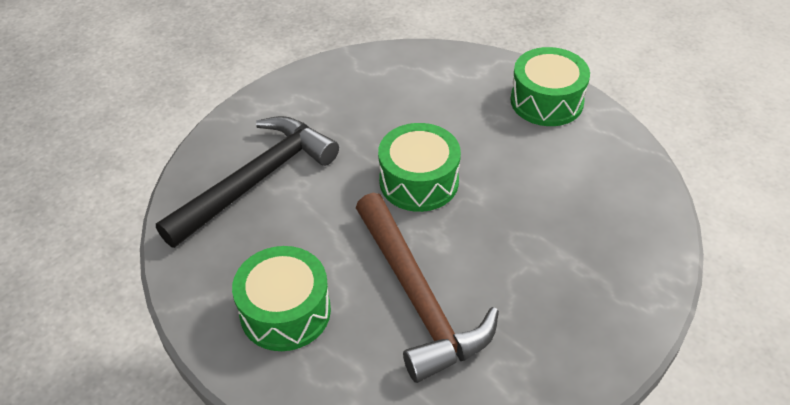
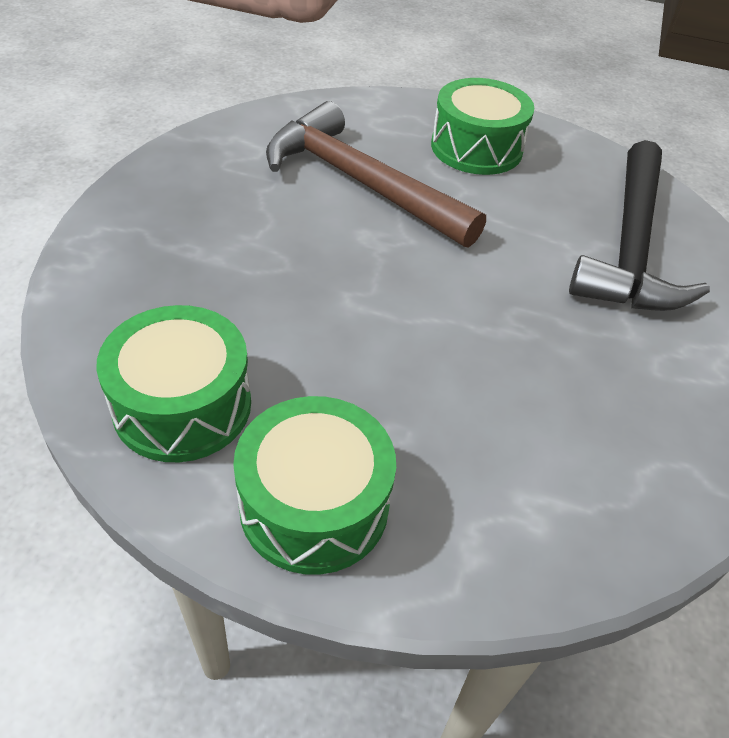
camera: 150 degrees right, 0 degrees up
(419, 181) = (441, 297): green drum -> green drum (182, 405)

